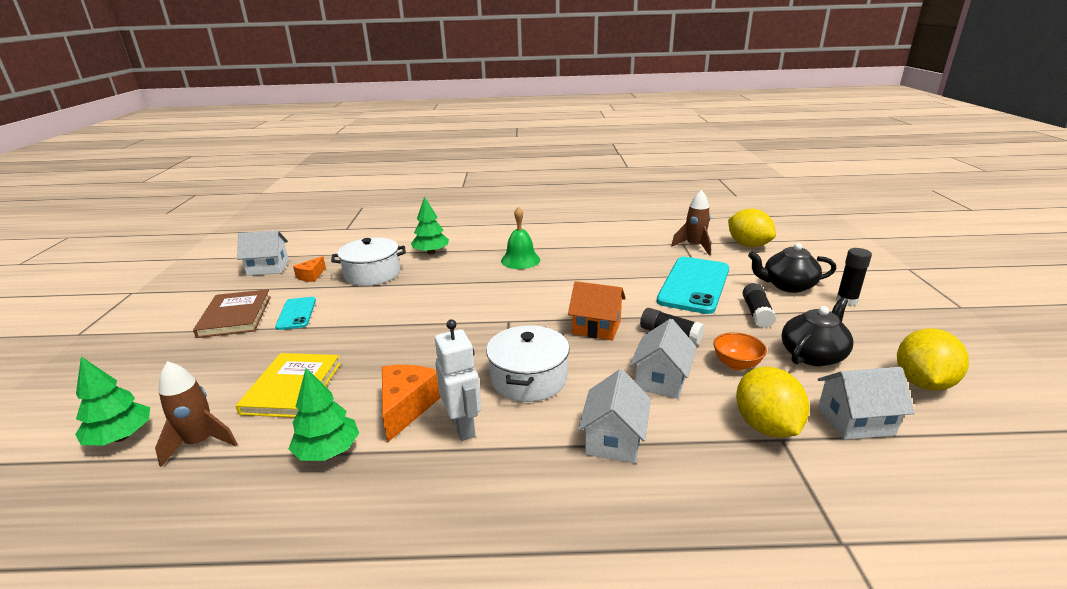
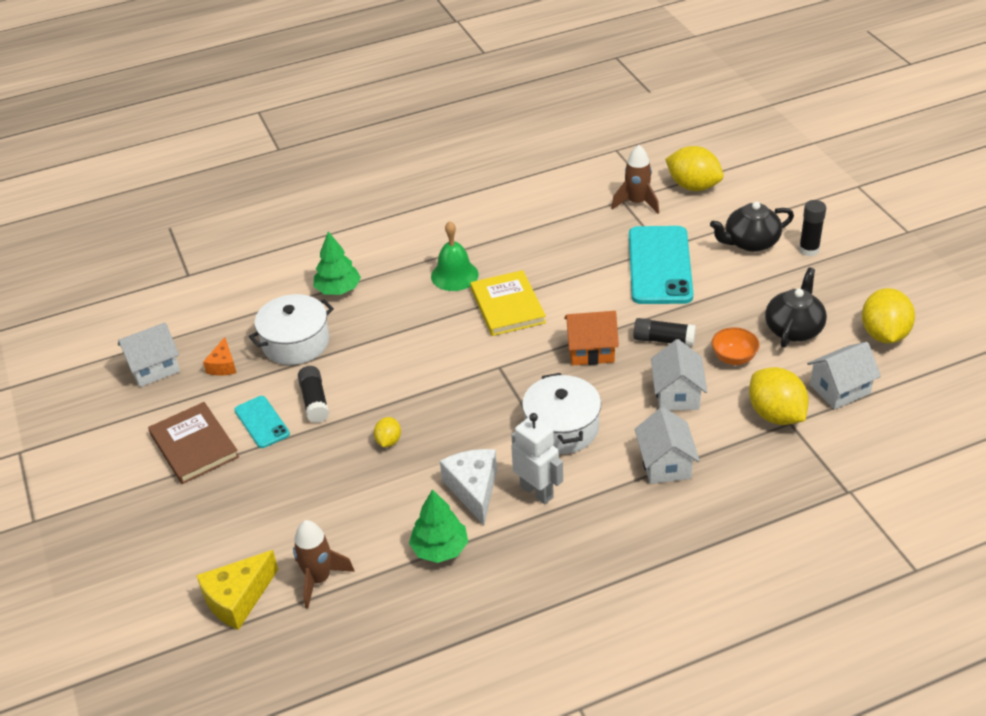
camera: 20 degrees left, 15 degrees up
(121, 437) = (237, 599): green tree -> yellow cheese
(292, 388) = (348, 505): yellow book -> yellow book (507, 306)
(372, 349) = (388, 441): none -> yellow lemon
(406, 407) = (473, 489): orange cheese -> white cheese
(757, 313) = (732, 290): black glue stick -> black glue stick (315, 401)

